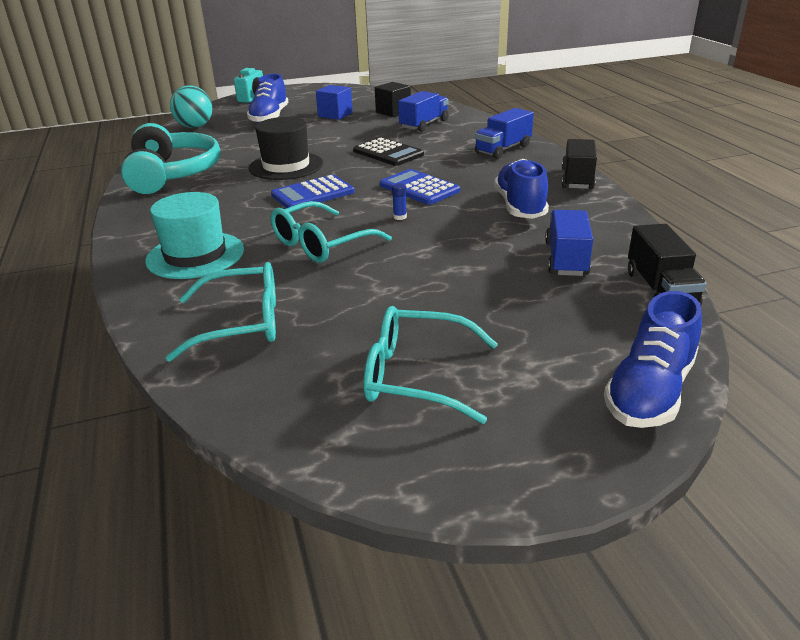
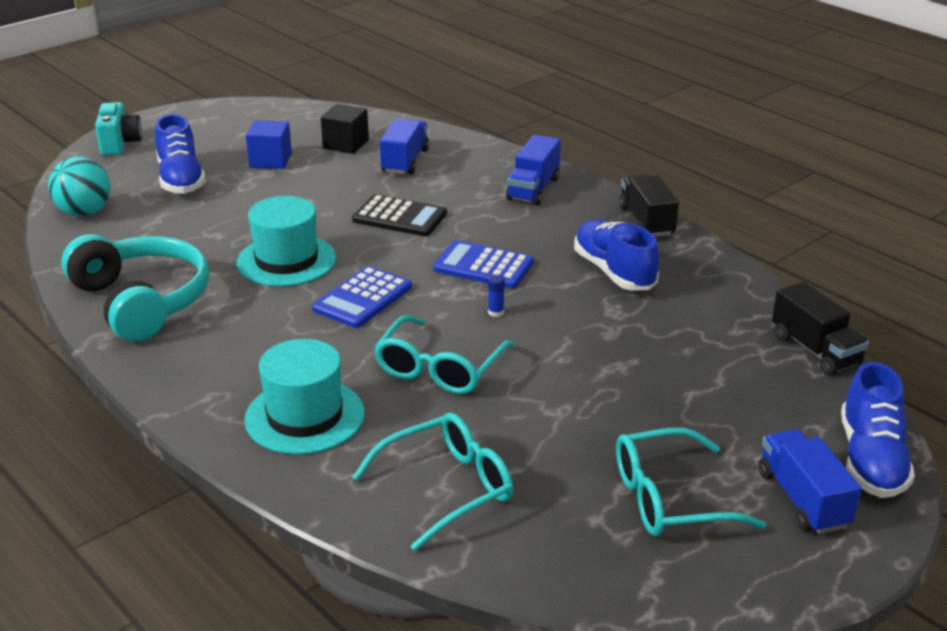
camera: 25 degrees left, 0 degrees up
(286, 166) = (286, 260): black hat -> turquoise hat
(566, 259) = (708, 332): blue truck -> blue truck (802, 499)

